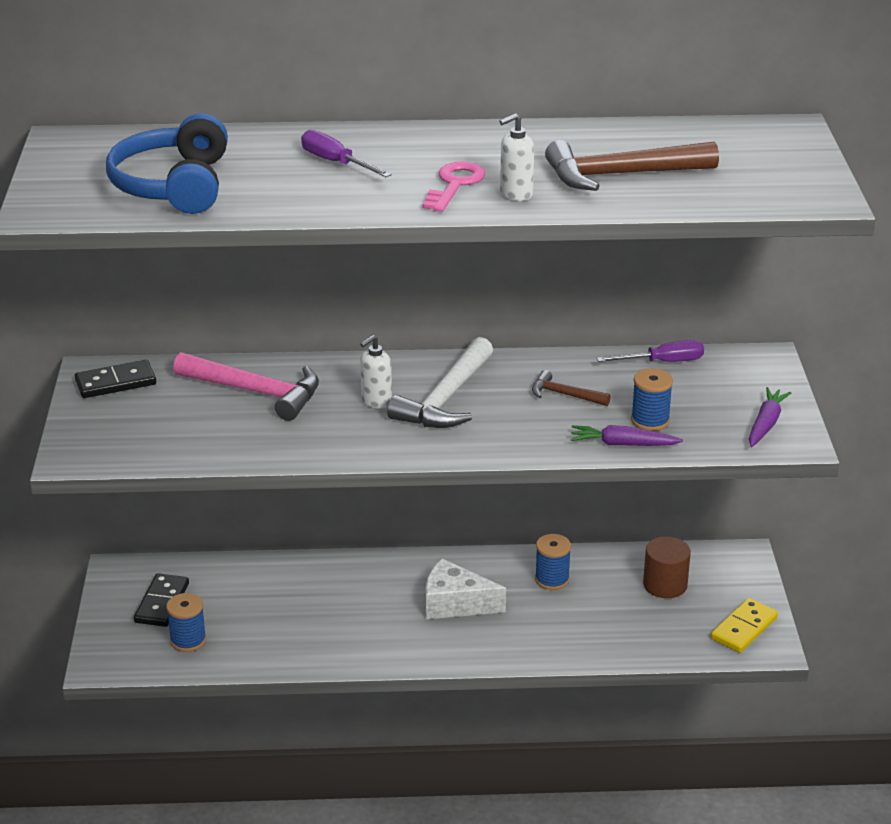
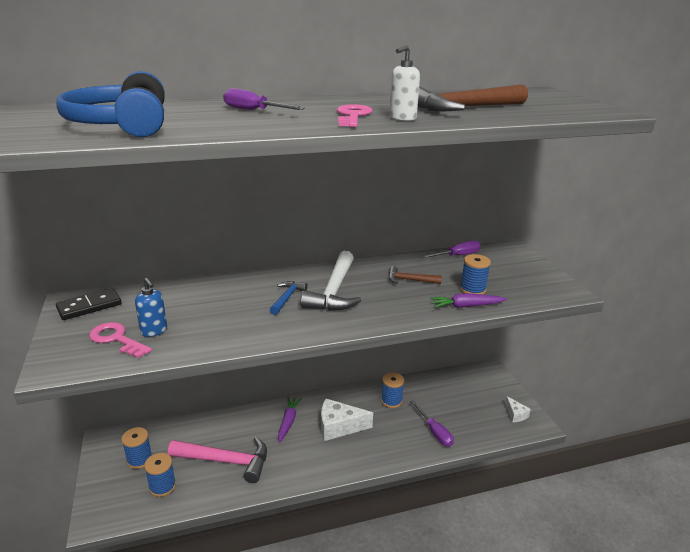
camera: 15 degrees left, 5 degrees down
(146, 431) = (116, 339): none -> pink key
(162, 603) = (139, 459): black domino -> blue spool
(192, 427) = (154, 331): none -> blue soap dispenser
(255, 392) = (198, 301): pink hammer -> pink hammer (225, 461)
(376, 401) = (287, 298): white soap dispenser -> blue hammer
(599, 632) = (434, 432): none -> purple screwdriver
(665, 585) = (457, 394): brown cylinder -> none
(743, 628) = (515, 414): yellow domino -> white cheese
(766, 424) = (543, 283): purple carrot -> purple carrot (288, 422)

